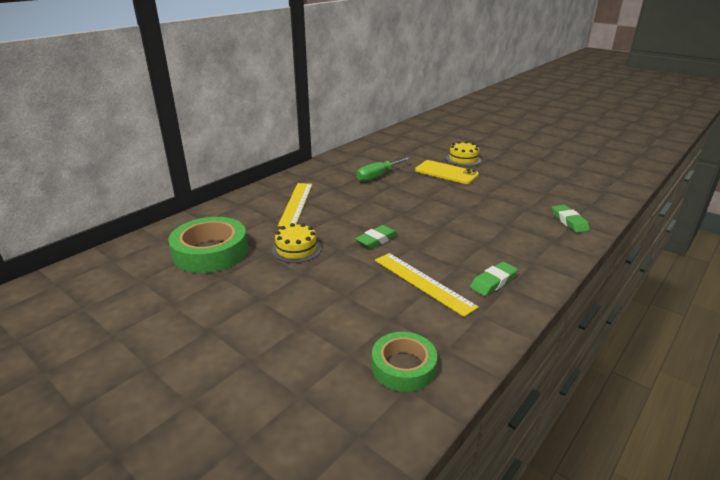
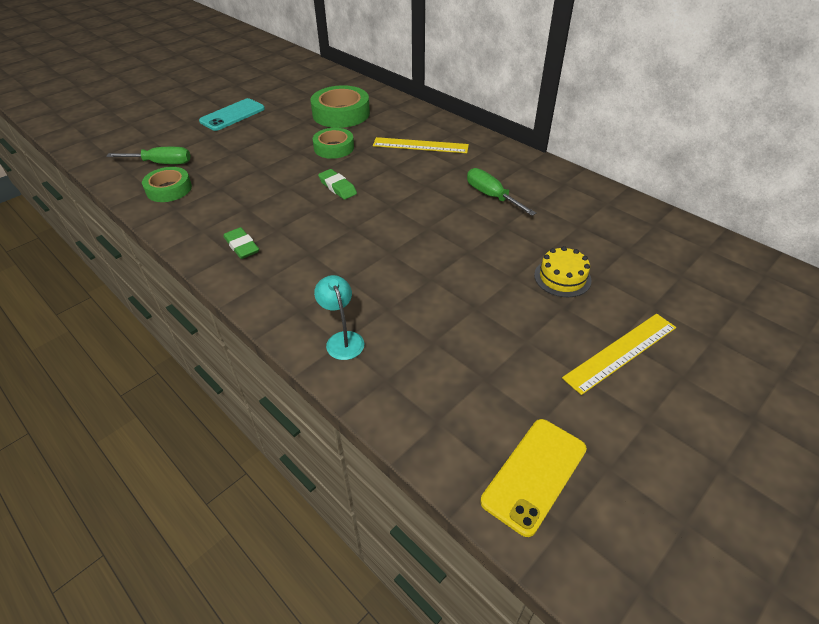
camera: 95 degrees right, 15 degrees up
(180, 349) = (232, 115): none -> turquoise phone
(296, 249) = (334, 148): yellow cake -> green tape
(333, 397) = (161, 163): none -> green screwdriver
(423, 282) = (259, 207): yellow ruler -> yellow ruler (621, 352)
(446, 173) = (506, 253): yellow phone -> yellow phone (534, 474)
(569, 221) = (342, 339): green eraser -> turquoise lamp

